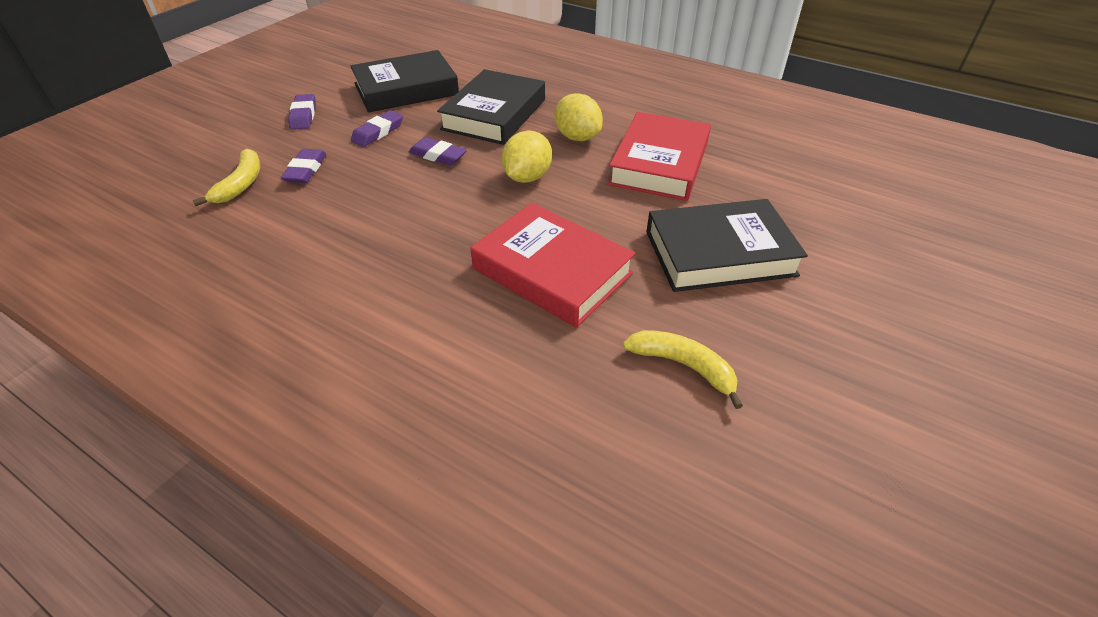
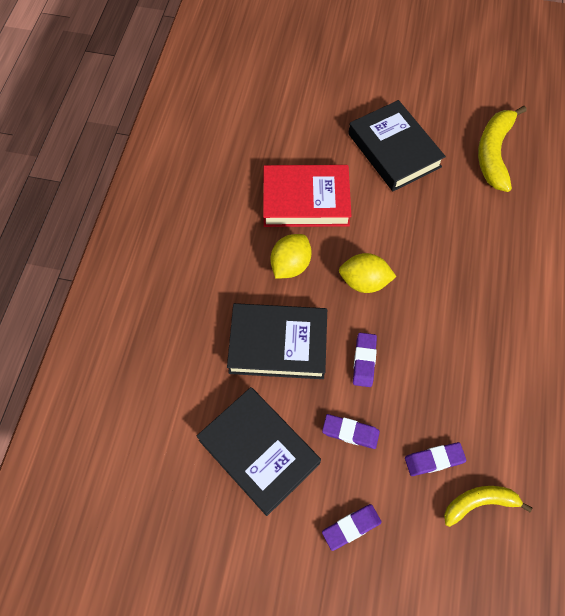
camera: 110 degrees left, 20 degrees up
(552, 271) = (457, 232): red book -> none
(684, 366) = (494, 153): yellow banana -> yellow banana, size x1.55

